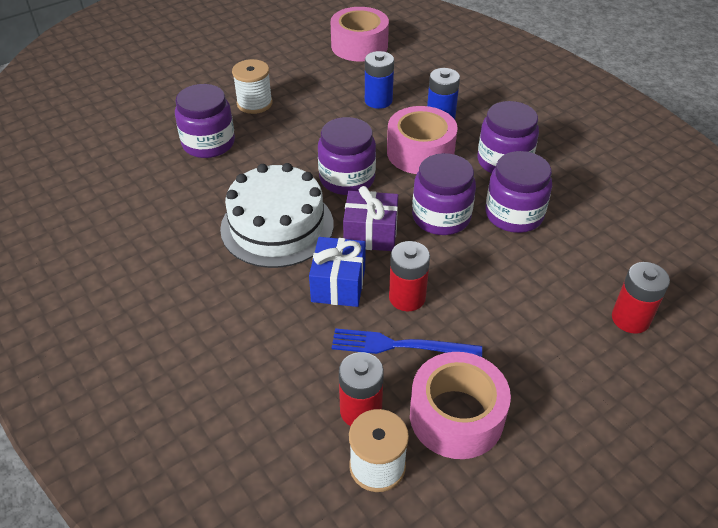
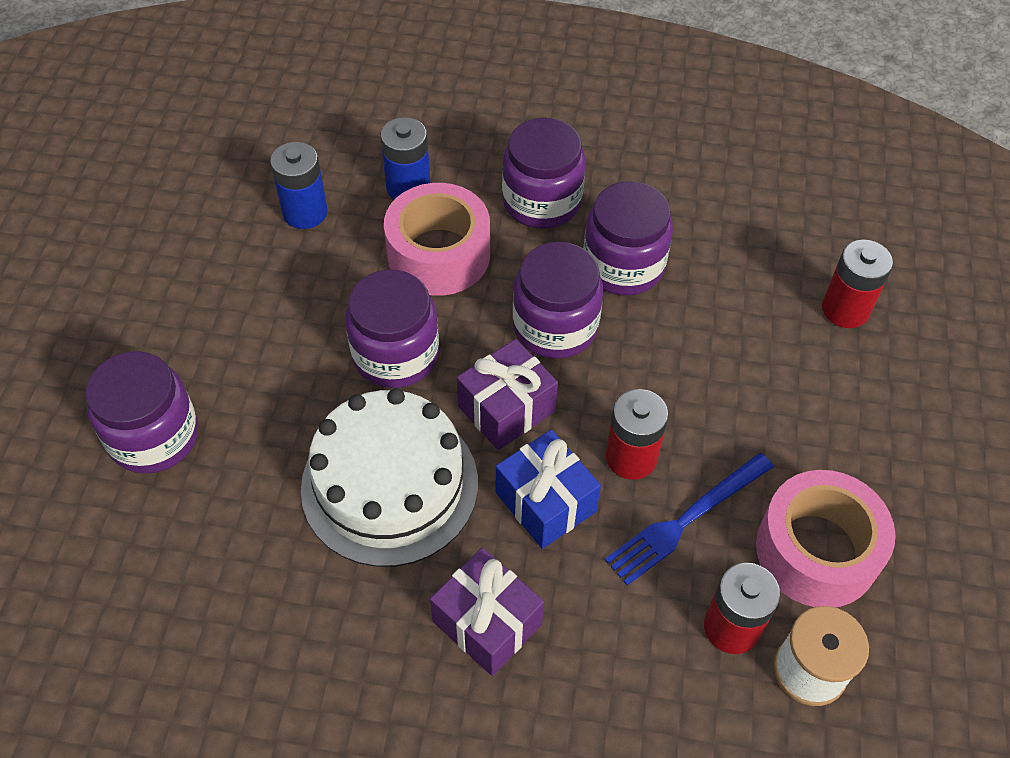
camera: 45 degrees left, 10 degrees up
(246, 311) = (487, 623): none -> purple gift
(254, 103) = (143, 329): white spool -> none
(359, 46) = (181, 140): pink tape -> none

